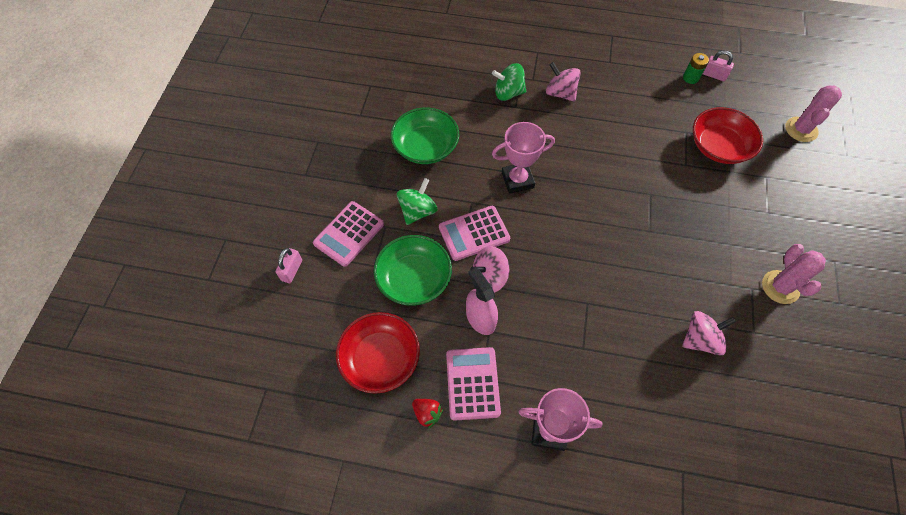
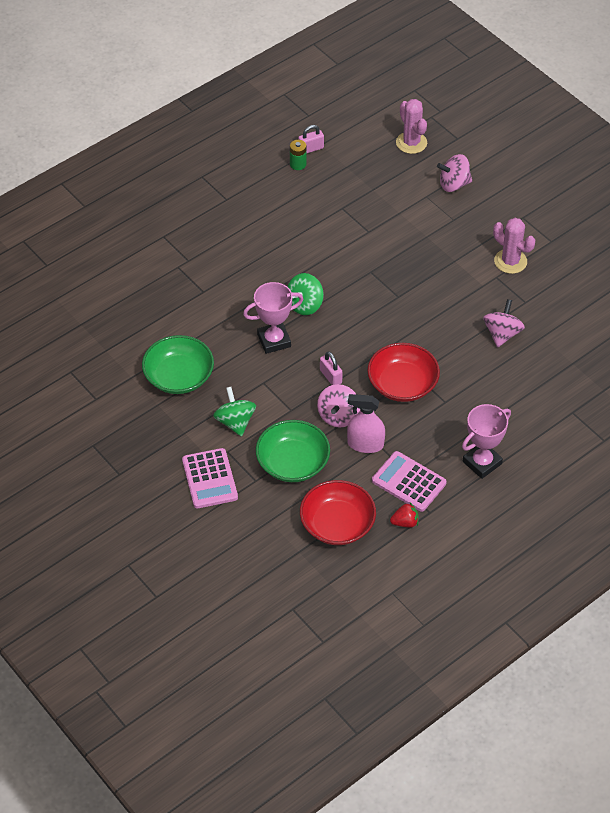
camera: 50 degrees left, 10 degrees down
(292, 270) = (205, 536): pink padlock -> pink padlock (331, 376)
(474, 233) = (292, 400): pink calculator -> none
(508, 93) = (184, 286): green spinning top -> green spinning top (305, 305)
(517, 180) = (274, 340): pink trophy -> pink trophy turned 45 degrees clockwise
(560, 93) = (222, 254): pink spinning top -> pink spinning top (454, 184)
(719, 147) = (374, 200): red bowl -> red bowl (402, 384)

